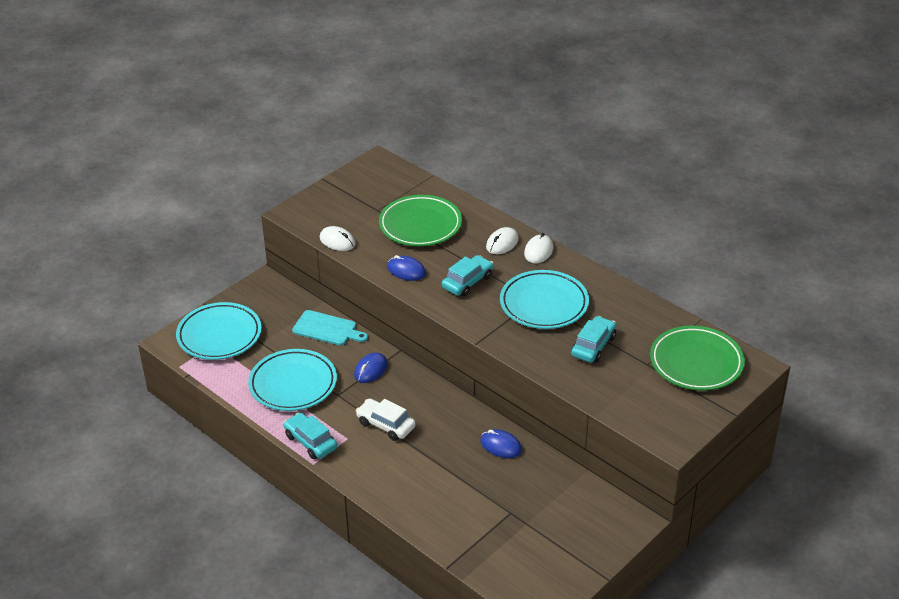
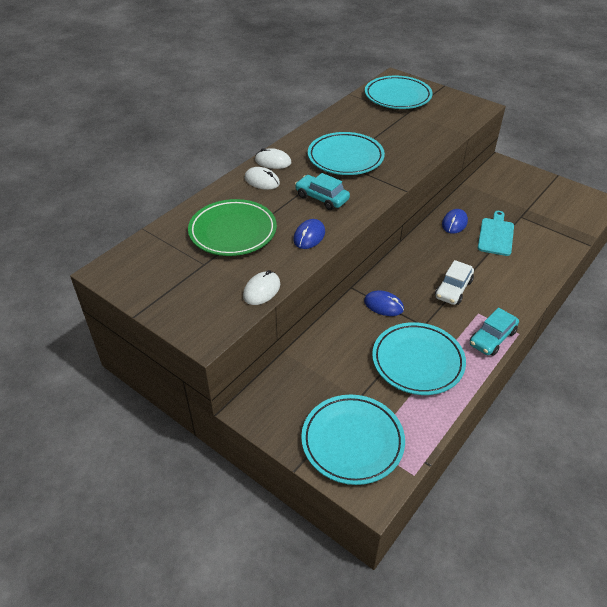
camera: 95 degrees left, 5 degrees up
(327, 329) = (329, 343): turquoise cutting board -> turquoise cutting board (496, 235)
(593, 346) = (392, 135): turquoise car -> none
(696, 362) = (397, 96): green plate -> turquoise plate

